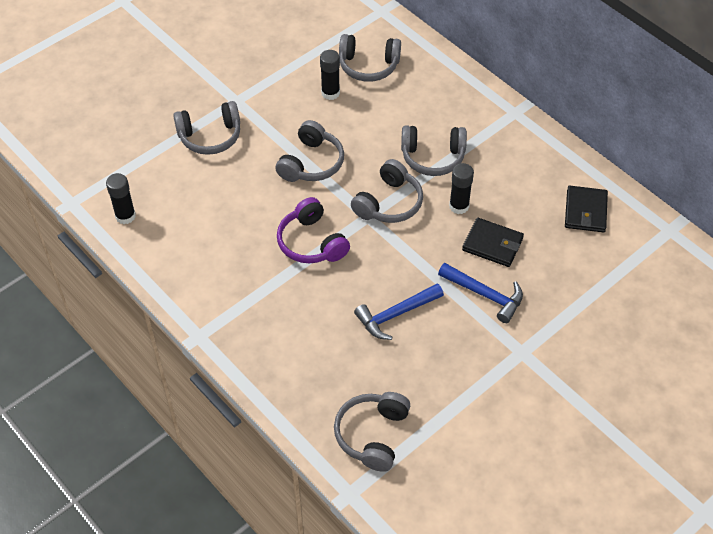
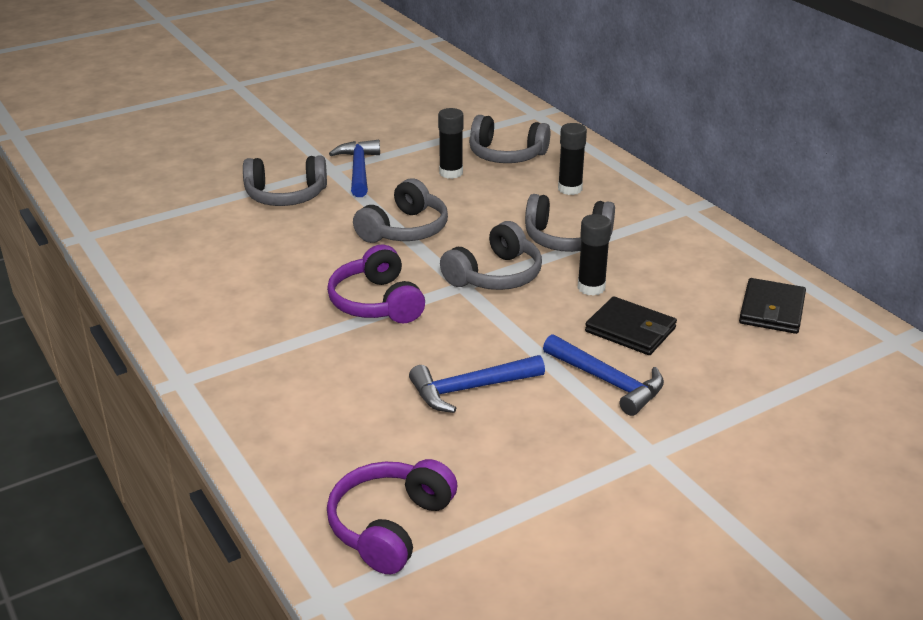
camera: 10 degrees right, 20 degrees down
(125, 216) = (145, 254): black glue stick -> black glue stick (570, 189)
(258, 99) = (358, 170): none -> blue hammer
(372, 435) = (390, 526): grey headphones -> purple headphones

